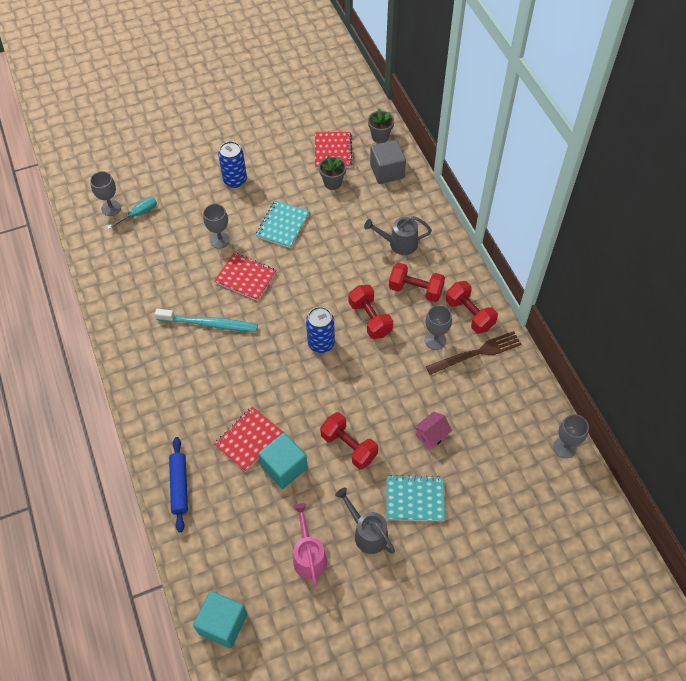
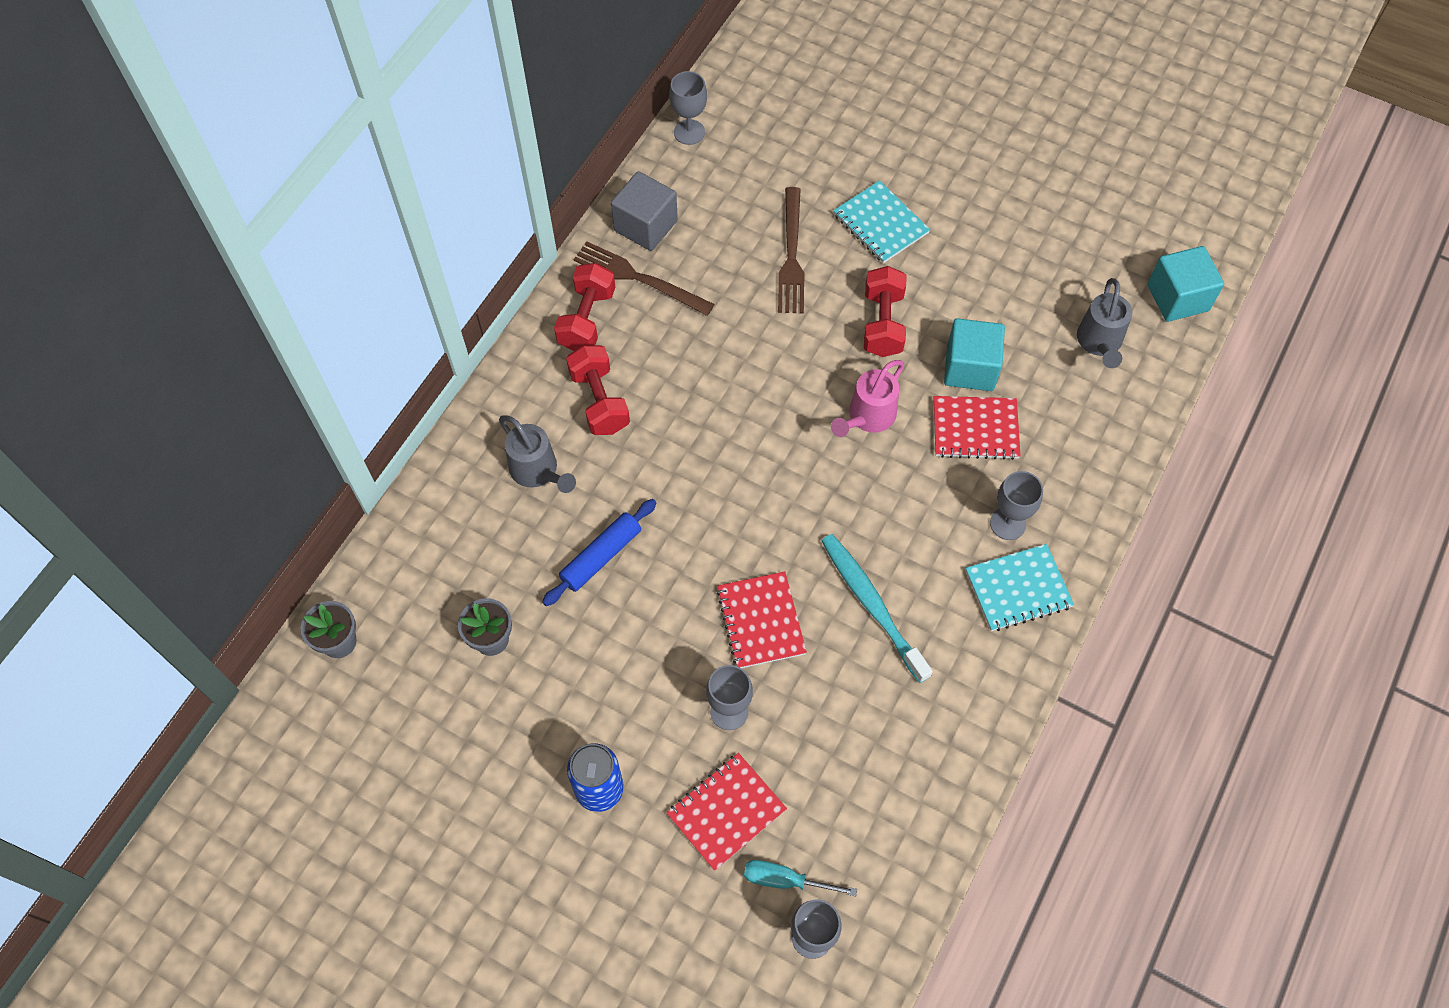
camera: 130 degrees left, 5 degrees up
(179, 486) = (1098, 454): blue rolling pin -> blue rolling pin (601, 556)
(282, 225) = (629, 646): turquoise notebook -> turquoise notebook (1018, 589)
(309, 556) = (1036, 274): pink watering can -> pink watering can (867, 417)
(321, 343) = (777, 450): blue can -> none
(333, 151) = (424, 688): red notebook -> red notebook (726, 812)
(367, 533) = (959, 241): grey watering can -> grey watering can (1099, 343)
(370, 319) = (691, 421): red dumbbell -> none
(387, 171) = (409, 580): grey cube -> grey cube (645, 226)
(431, 435) = (791, 255): pink house -> brown fork
(435, 340) = (659, 331): grey goblet -> grey goblet (1008, 523)

